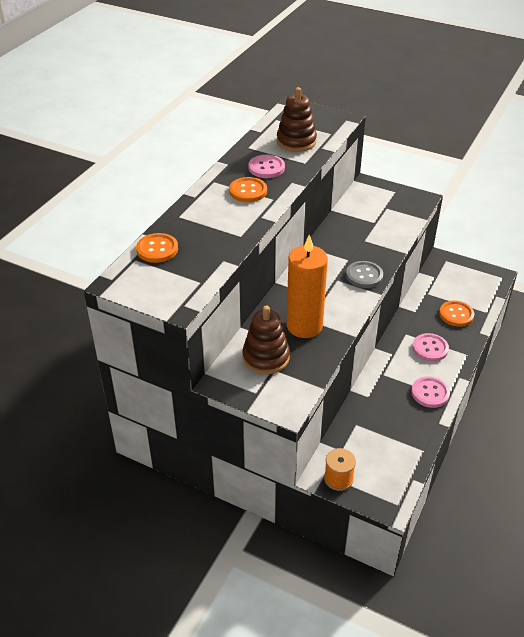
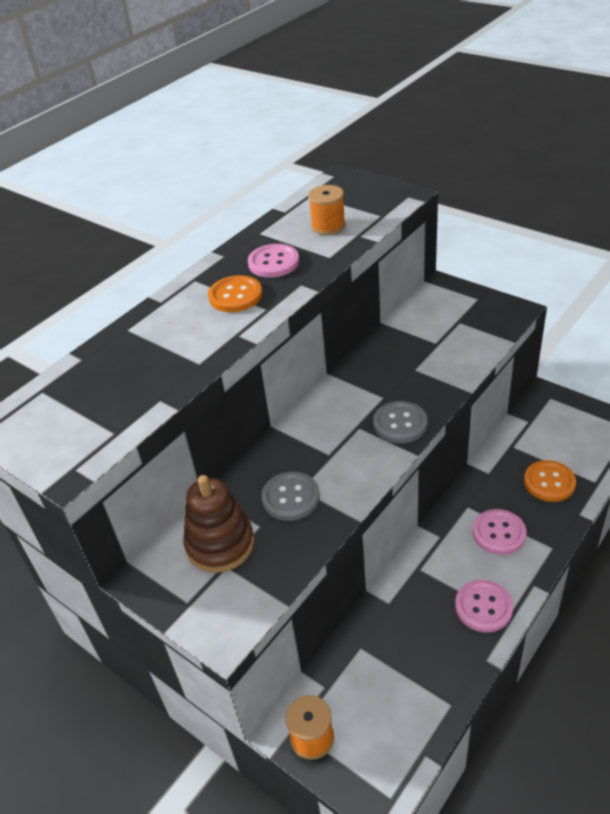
camera: 15 degrees right, 0 degrees up
(157, 249) = (78, 377): orange button -> none
(296, 141) = (328, 226): brown stacking toy -> orange spool
(304, 326) = (291, 497): orange candle -> grey button

